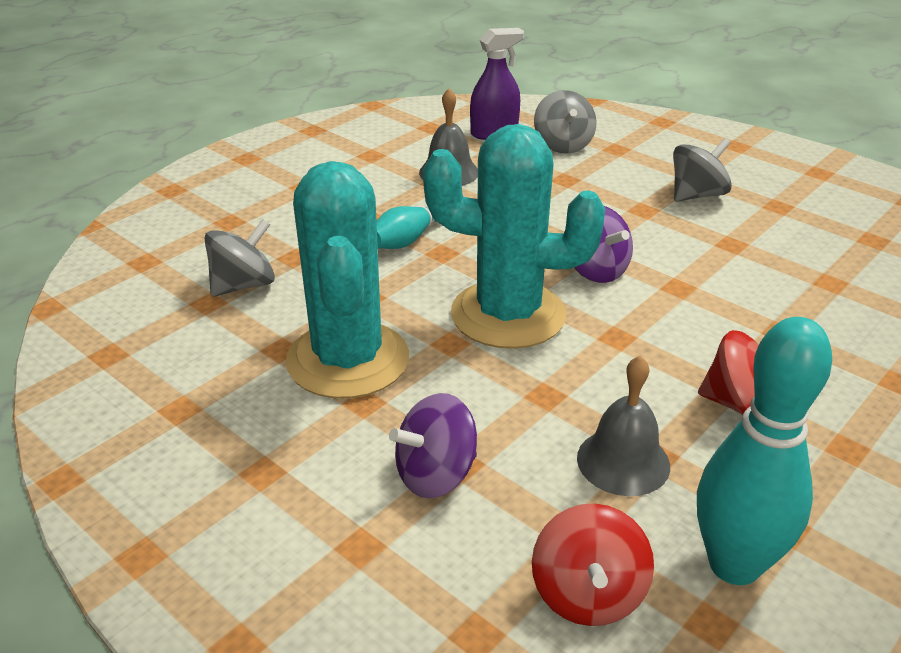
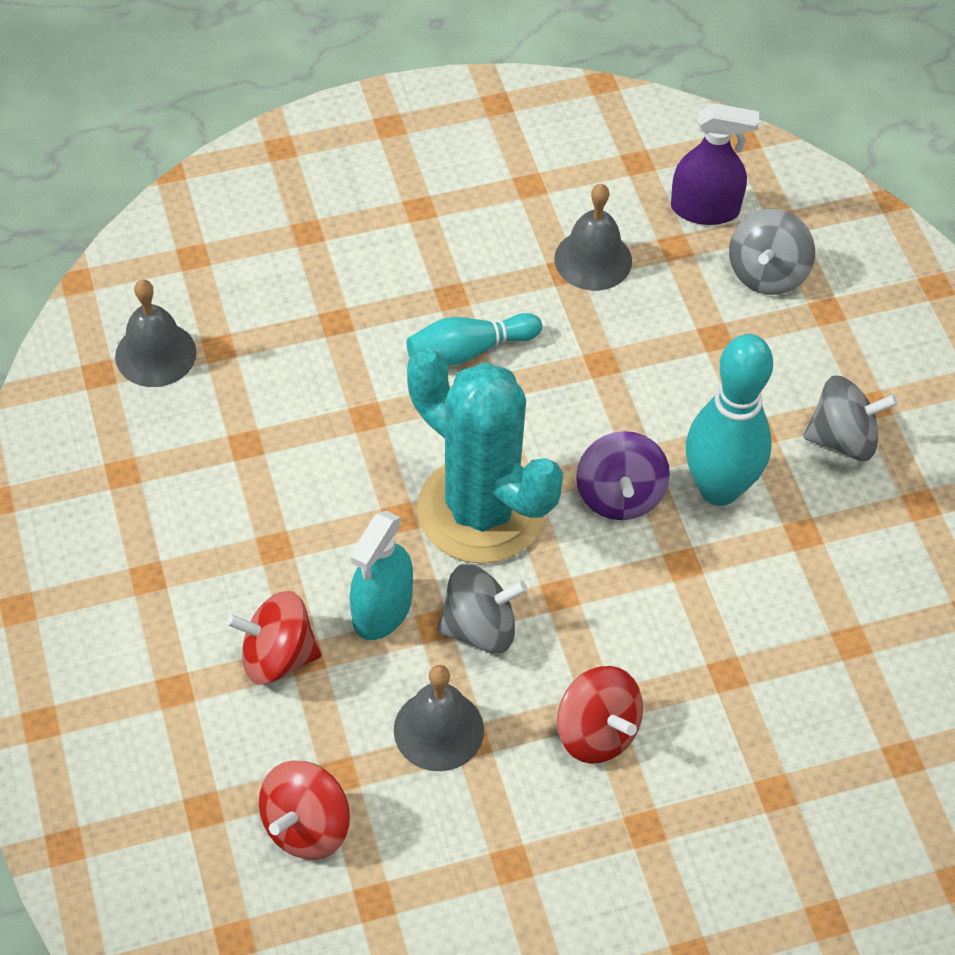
camera: 30 degrees right, 20 degrees up
(154, 324) = (155, 354): none -> grey bell
(243, 285) = (264, 339): grey spinning top -> grey spinning top (480, 628)
(348, 360) = (294, 489): turquoise cactus -> none
(436, 475) = (277, 656): purple spinning top -> red spinning top
(494, 403) = (382, 610): none -> turquoise spray bottle
(734, 565) = (437, 868): turquoise bowling pin -> turquoise bowling pin (719, 488)

